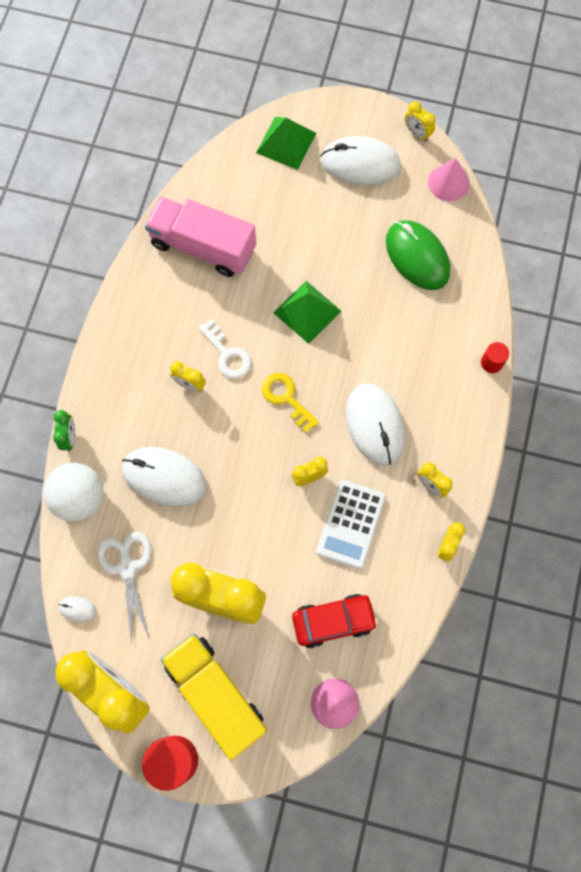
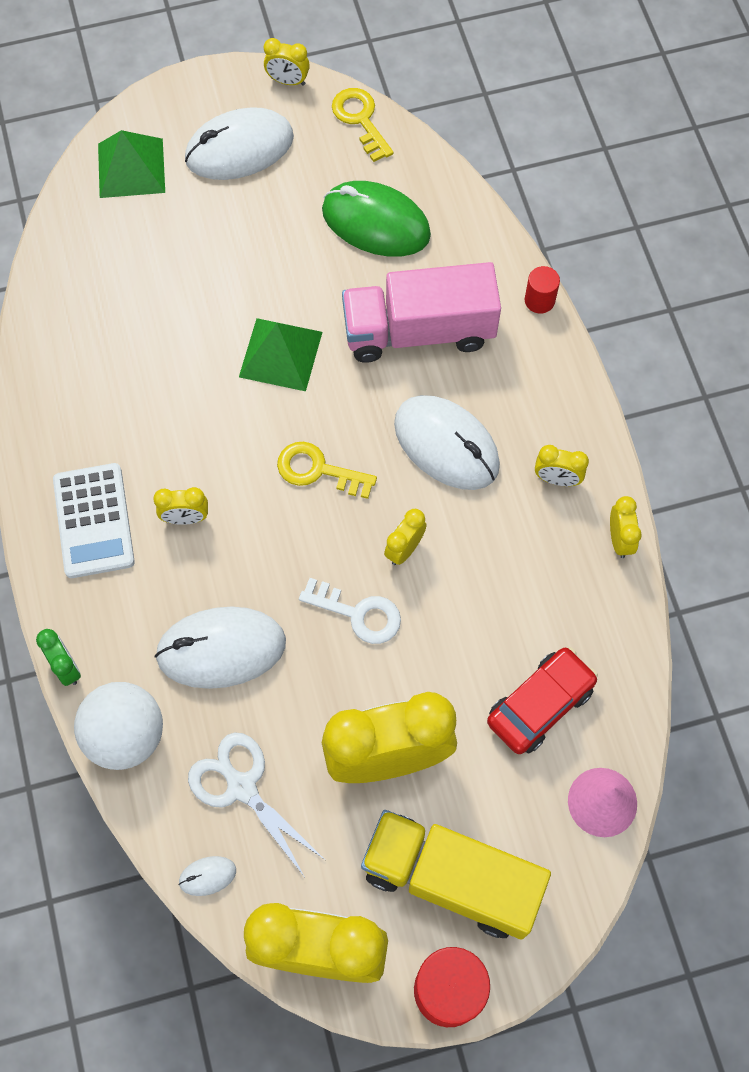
camera: 30 degrees left, 5 degrees down
(203, 246) = (100, 342): pink truck -> pink truck (419, 331)
(227, 354) = (211, 456): white key -> white key (358, 614)
(350, 524) = (489, 577): white calculator -> white calculator (93, 521)
(448, 182) = (360, 119): pink cone -> yellow key

